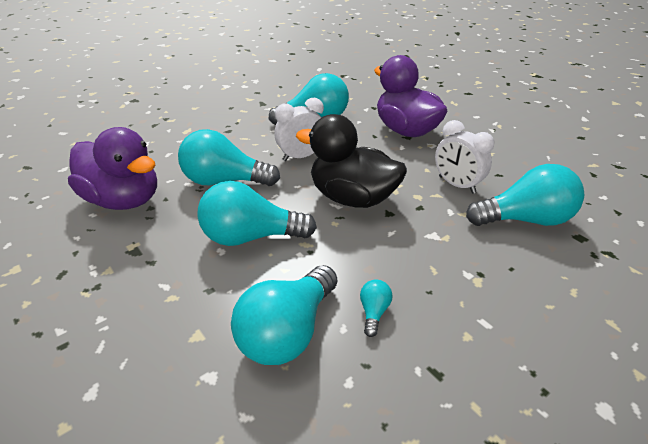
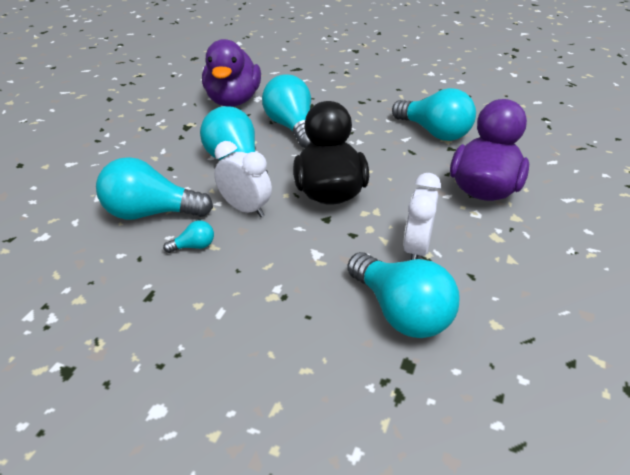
camera: 60 degrees right, 0 degrees up
(301, 156) = (363, 147): white clock -> white clock (245, 209)

